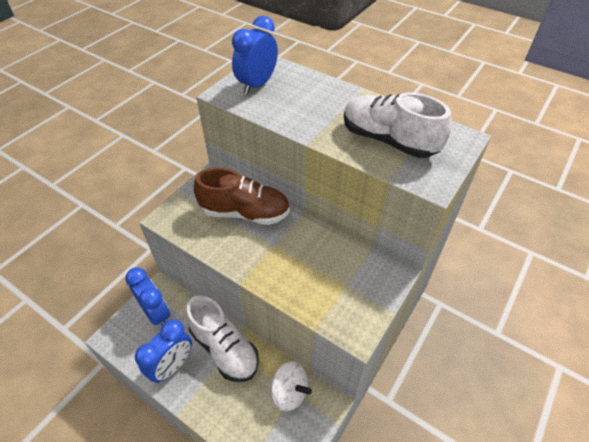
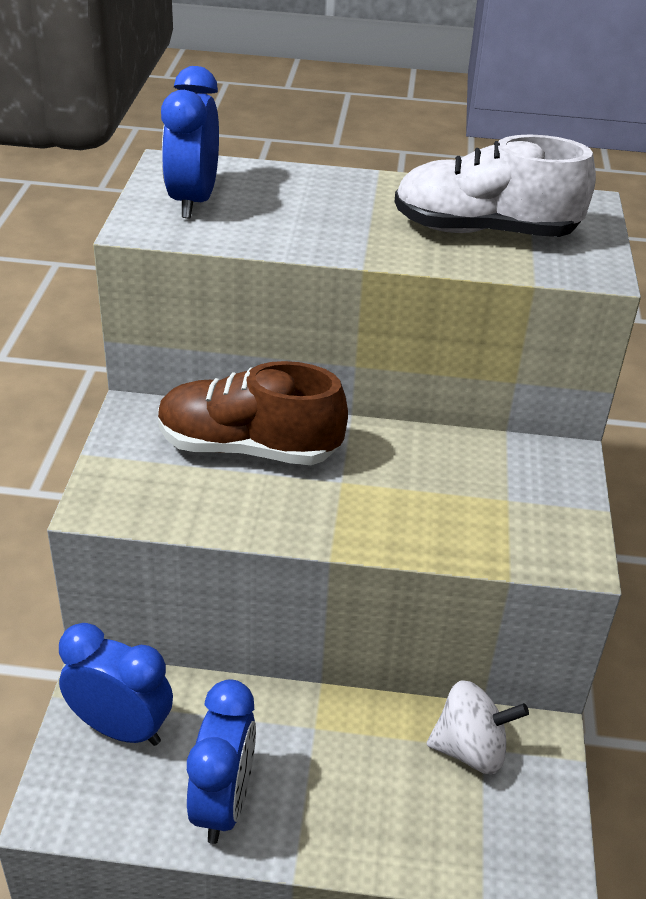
camera: 30 degrees left, 10 degrees down
(224, 348) = (303, 731): white shoe -> none
(245, 213) = (248, 448): brown shoe -> brown shoe turned 150 degrees counterclockwise

